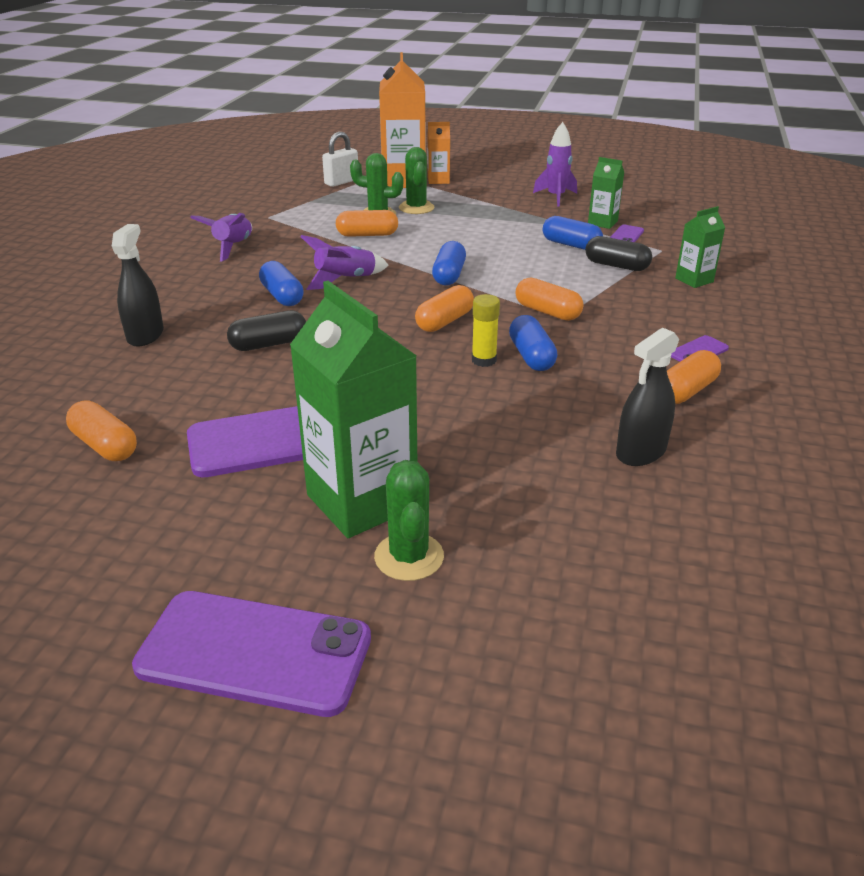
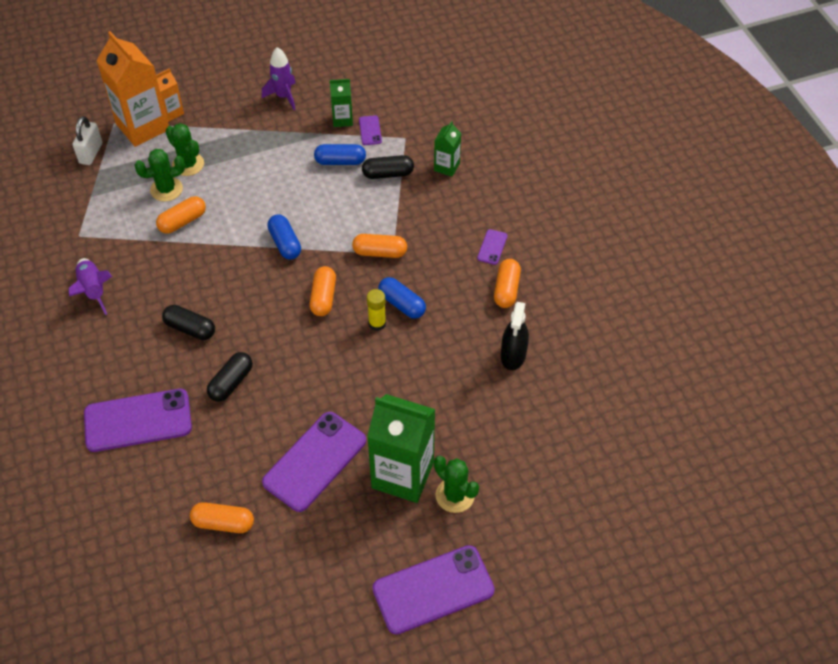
camera: 35 degrees left, 20 degrees up
(145, 335) = (138, 420): black spray bottle -> purple phone
(282, 296) = (190, 328): blue capsule -> black capsule
(345, 280) = (217, 287): purple rocket -> none

